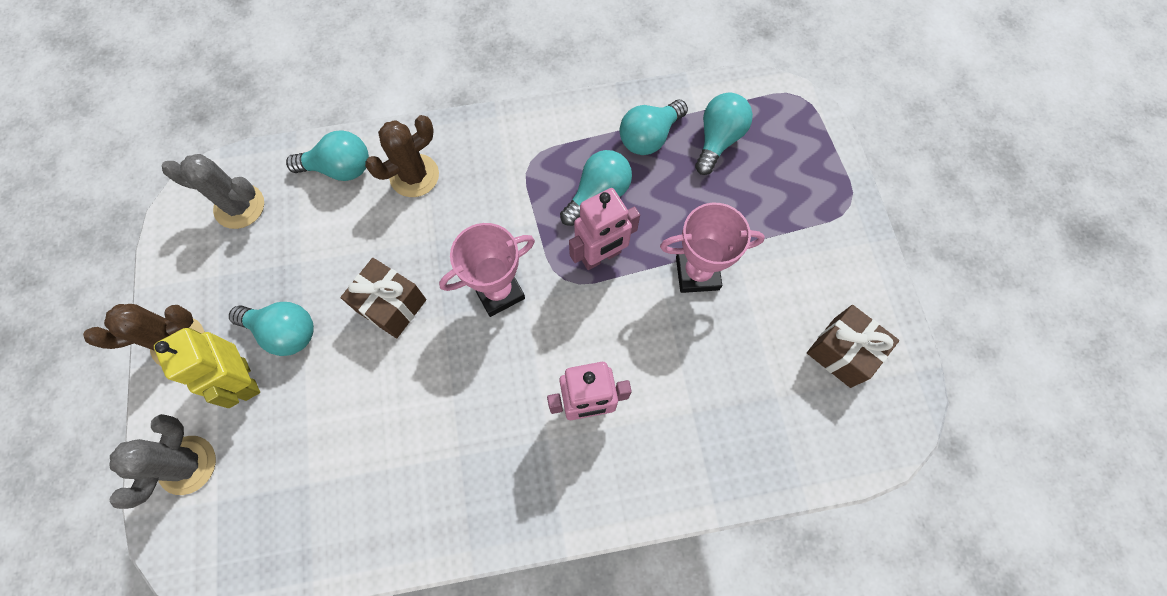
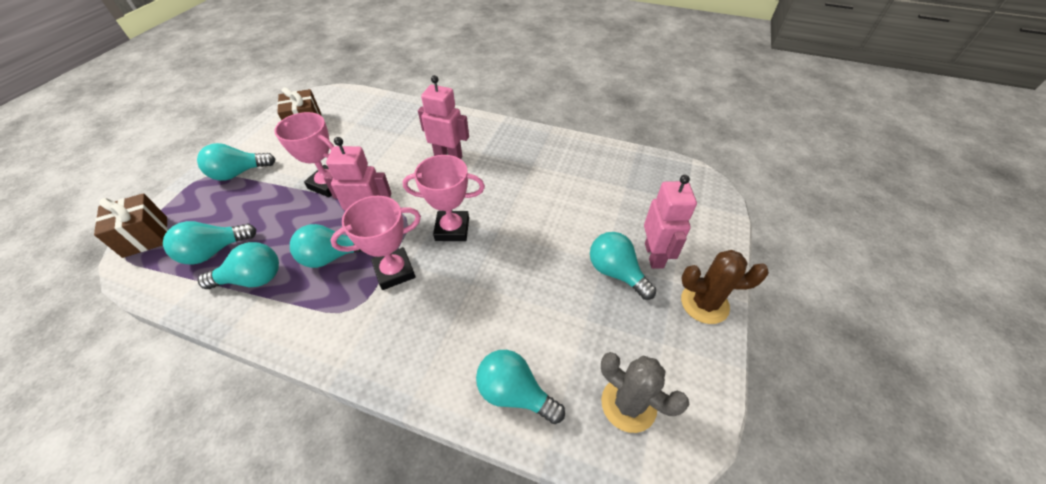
camera: 150 degrees left, 20 degrees down
(187, 465) = (703, 225): grey cactus -> none
(245, 379) = (654, 255): yellow robot -> pink robot
(391, 305) = (529, 254): brown gift -> brown gift (145, 236)
(414, 176) = (452, 347): brown cactus -> none
(521, 212) = (394, 271): none -> pink trophy
(819, 230) = (239, 173): none -> turquoise light bulb

